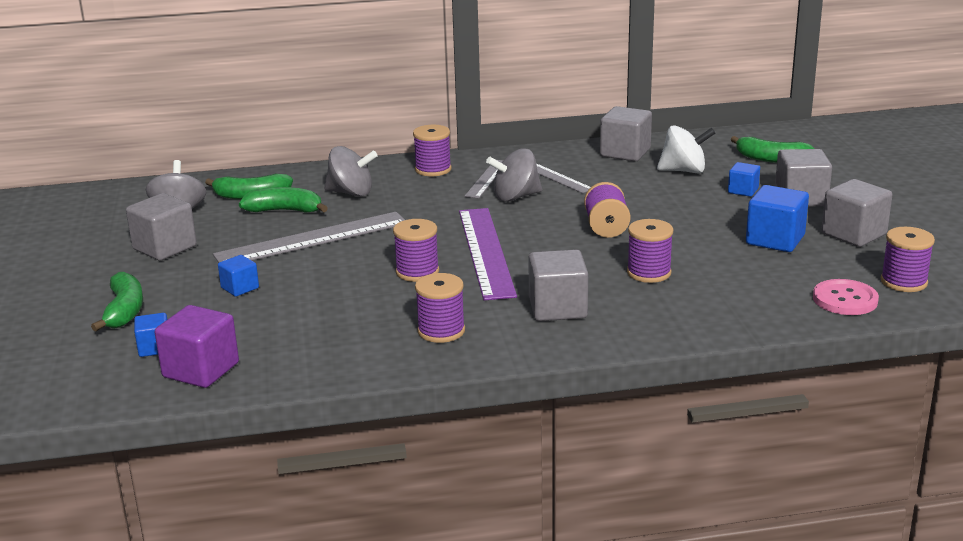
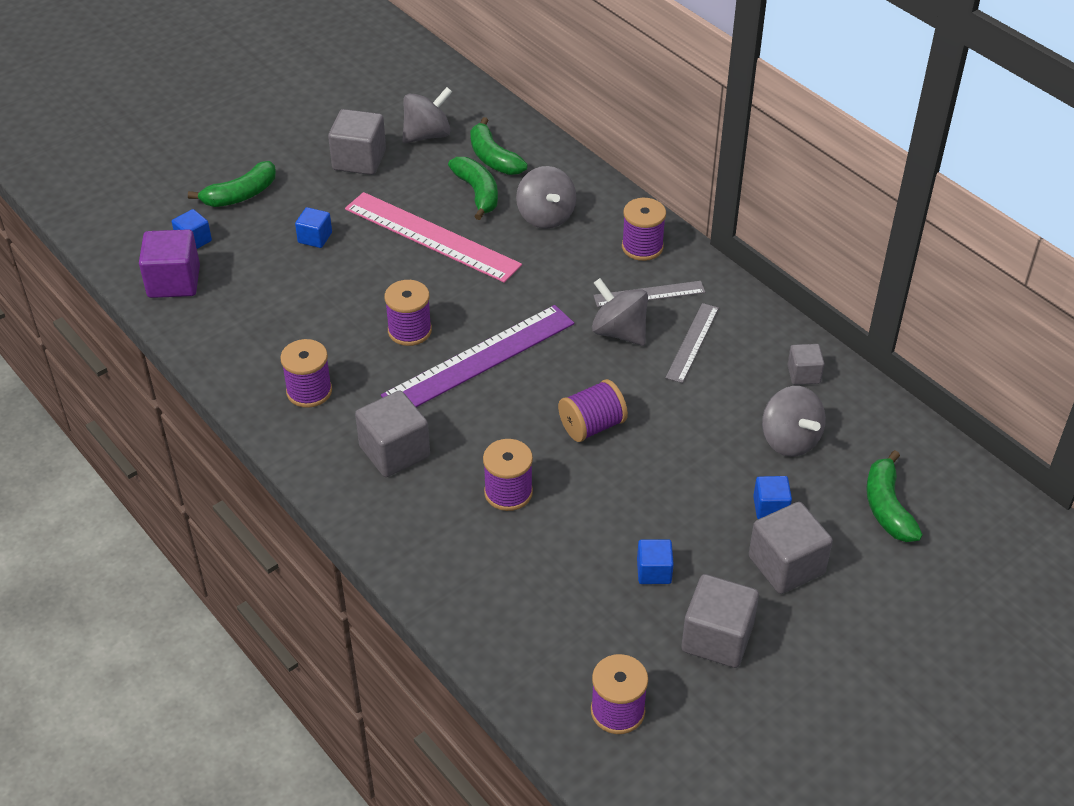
camera: 60 degrees right, 20 degrees up
(312, 239) = (431, 237): grey ruler -> pink ruler
(625, 153) = (803, 374): grey cube -> grey cube, size x0.57
(684, 171) = (789, 440): white spinning top -> grey spinning top
(775, 240) = (654, 571): blue cube -> blue cube, size x0.57
(845, 299) = (542, 667): pink button -> none

